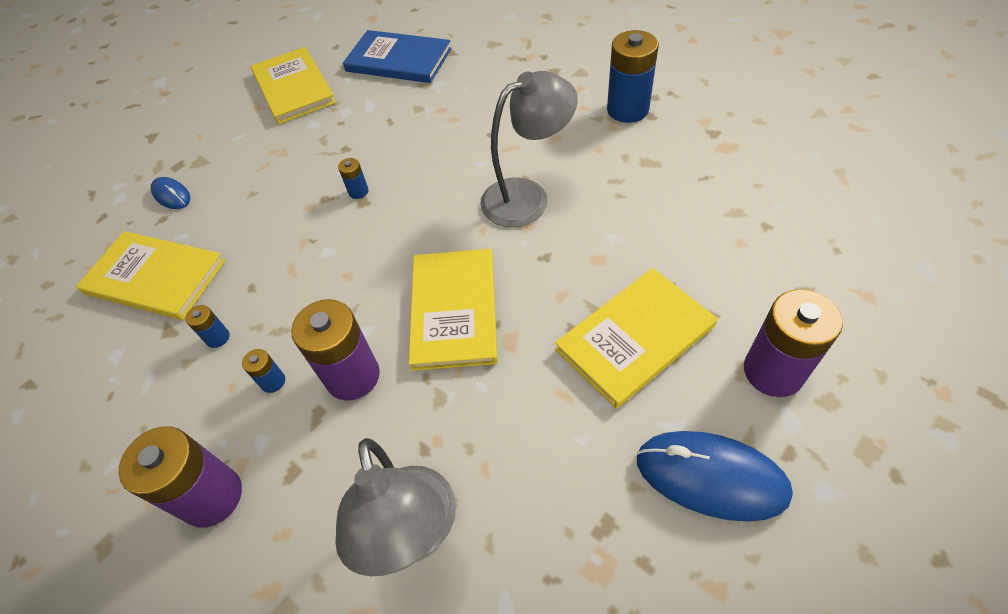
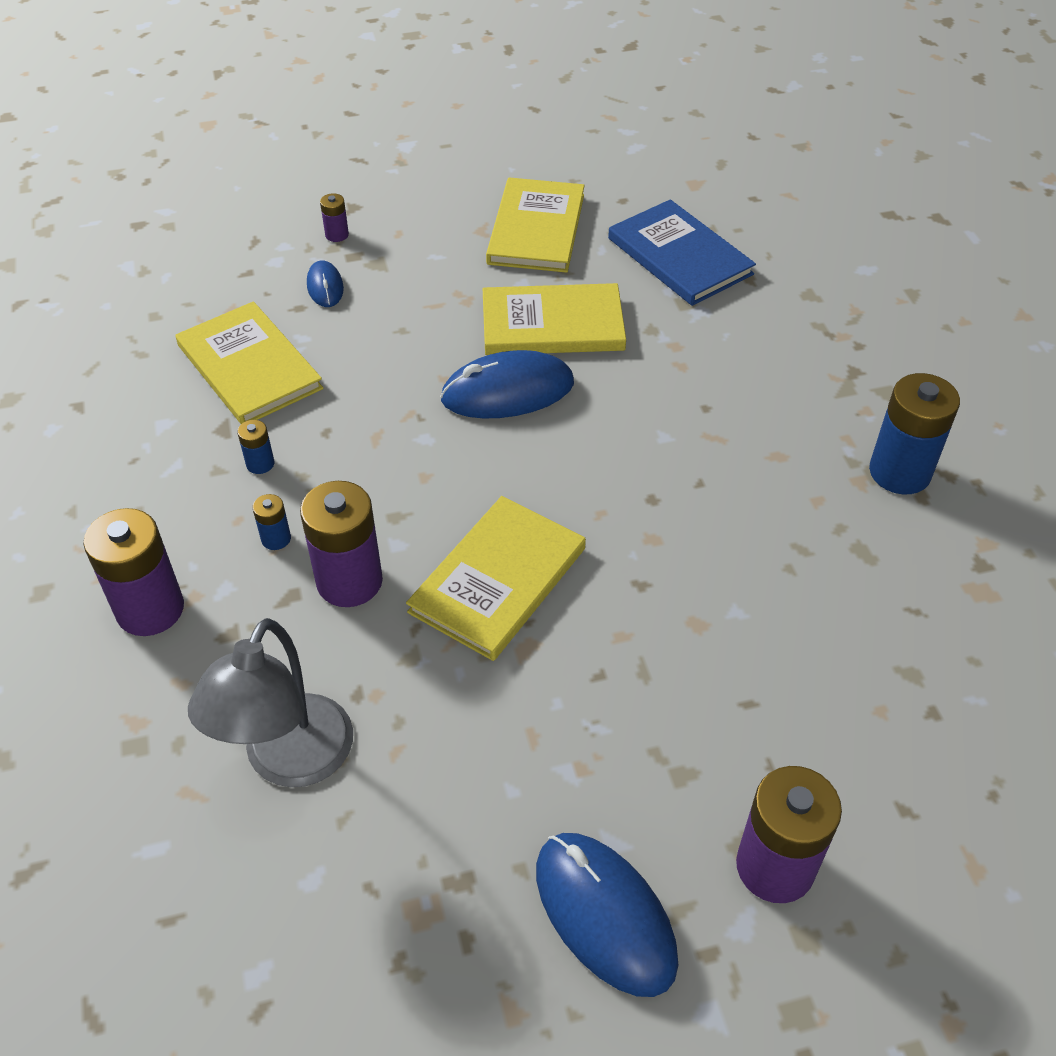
camera: 30 degrees right, 5 degrees down
(153, 158) = (337, 235): none -> purple battery
(358, 191) = (507, 391): blue battery -> blue mouse
(527, 196) = (682, 506): grey lamp -> none
(635, 338) = (657, 731): yellow book -> yellow book (552, 324)

